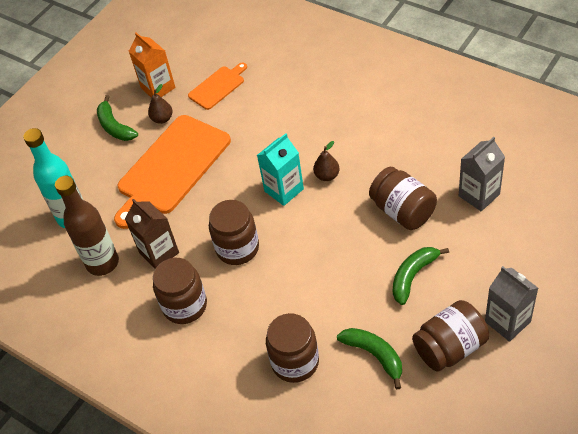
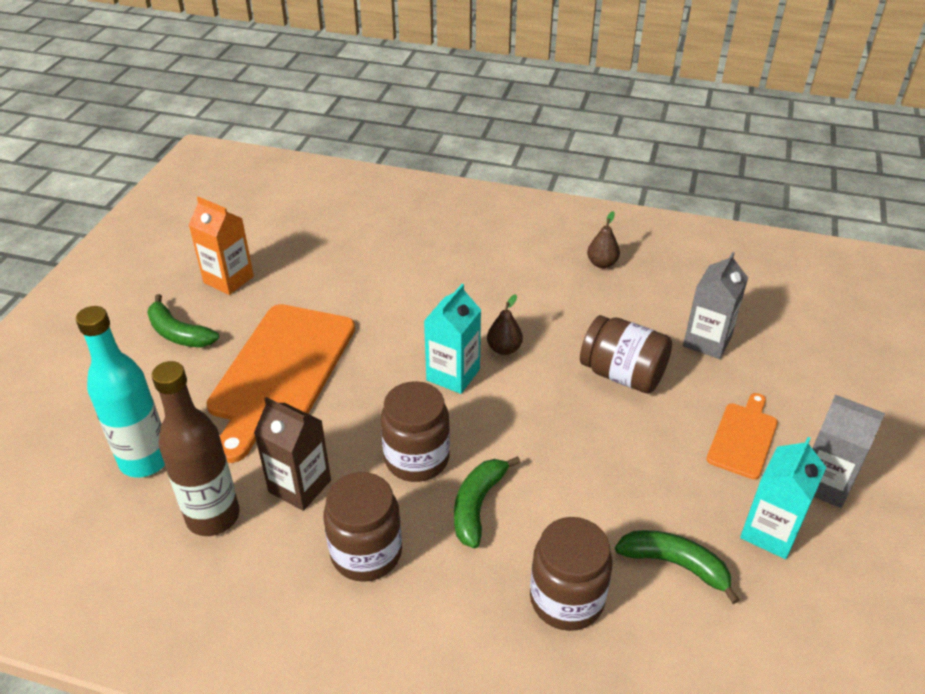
camera: 25 degrees left, 10 degrees down
(162, 119) = (247, 315): brown pear -> brown pear (602, 263)
(218, 86) = (313, 268): orange cutting board -> orange cutting board (743, 437)
(413, 276) = (675, 450): green banana -> green banana (478, 505)
(449, 347) = (770, 532): brown jar -> turquoise carton

